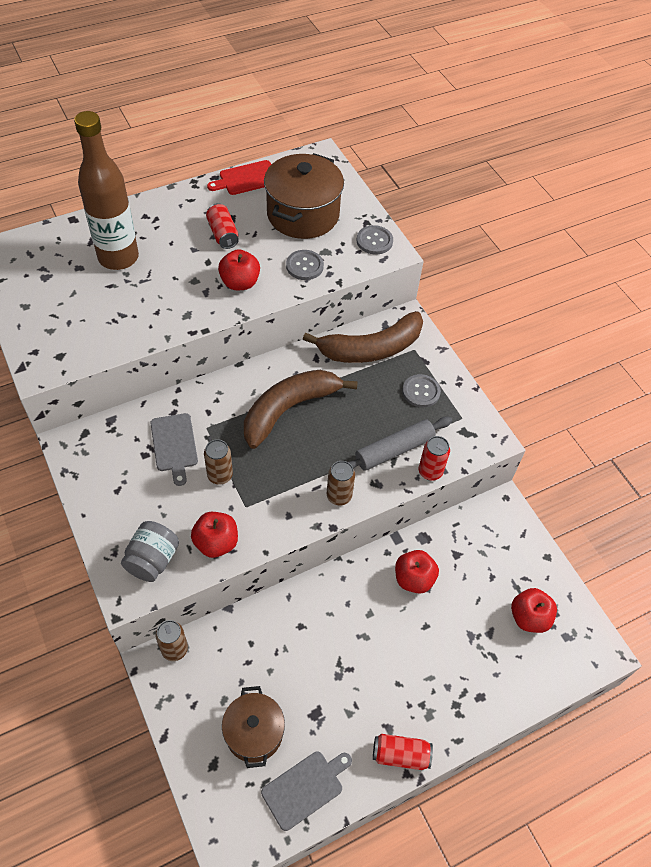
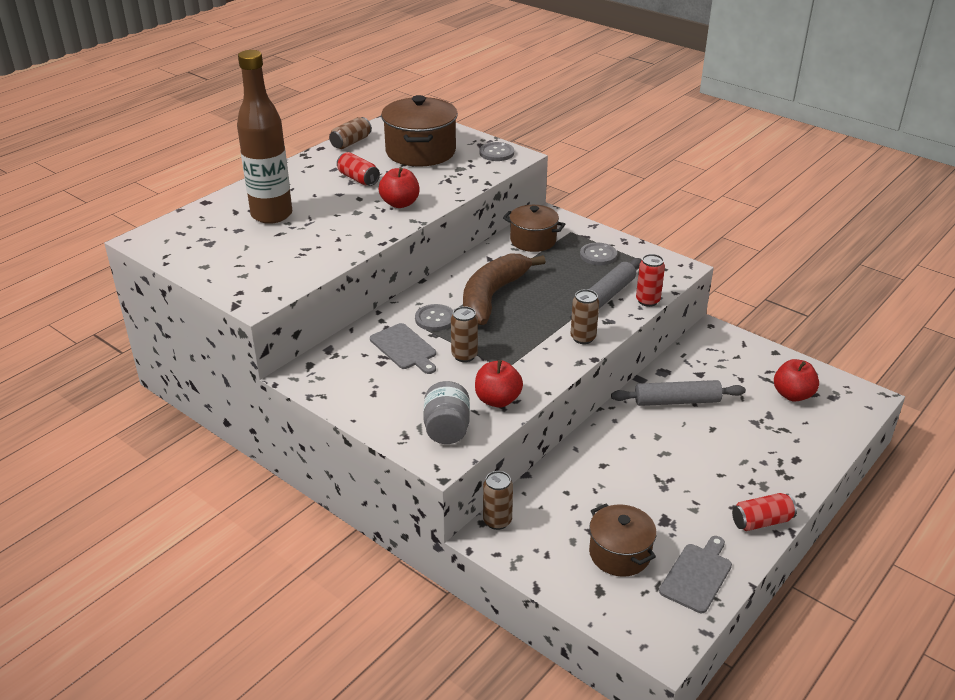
camera: 20 degrees left, 20 degrees down
(246, 179) = (351, 142): red cutting board -> brown can
(304, 266) = (449, 181): grey button -> grey button (435, 319)
(371, 348) = (533, 240): brown banana -> brown pot
(413, 579) = (676, 401): red apple -> grey rolling pin

